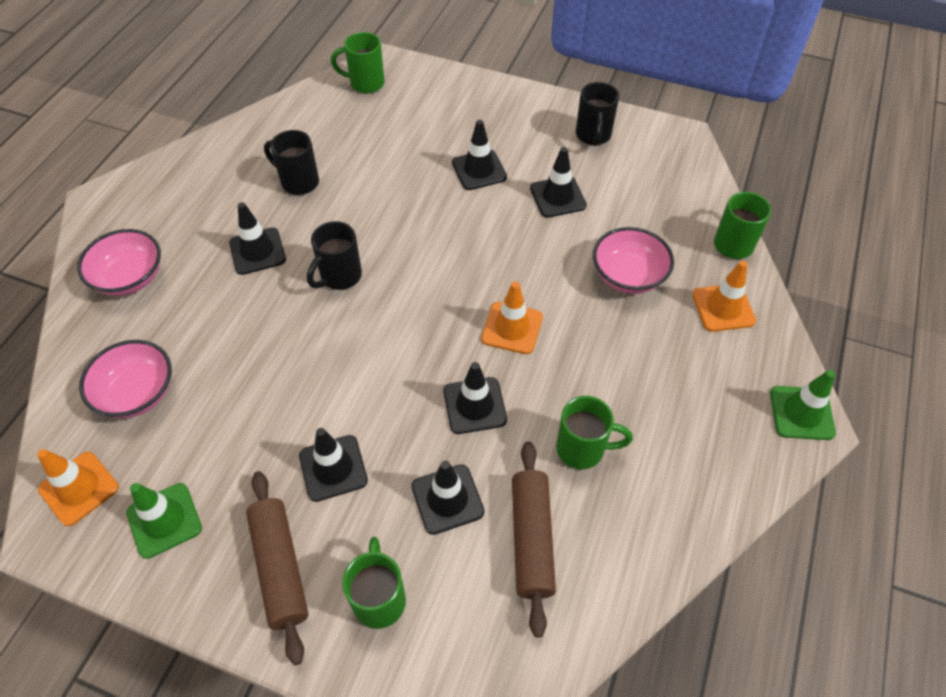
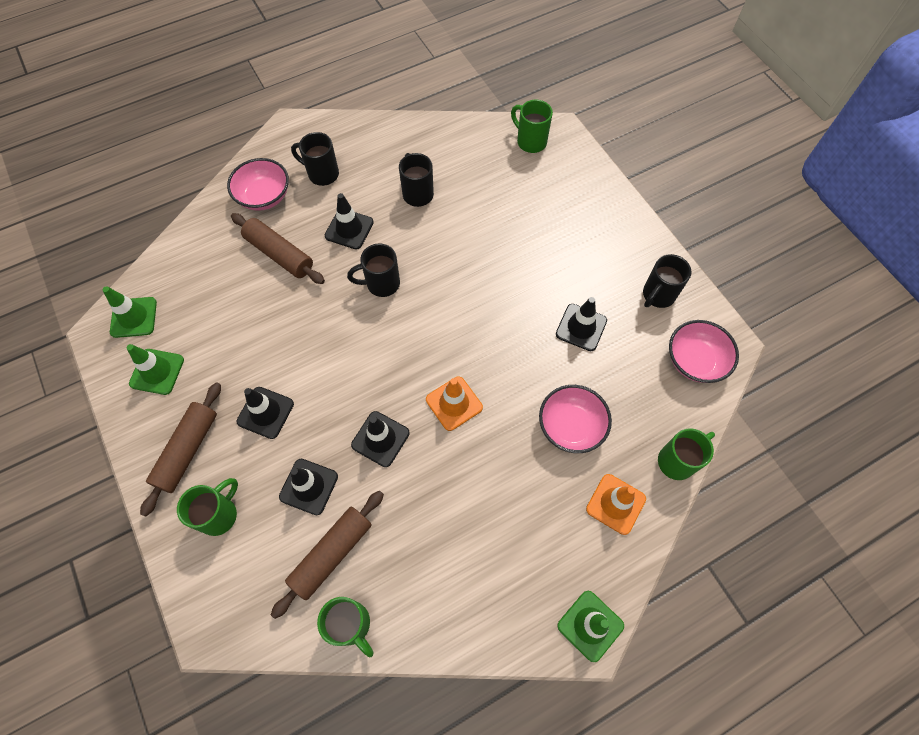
camera: 40 degrees right, 10 degrees up
(79, 488) = (134, 317): orange traffic cone -> green traffic cone
(137, 393) = (207, 279): pink bowl -> pink bowl (695, 361)
(178, 221) = (322, 174): none -> black mug
(202, 318) = (279, 254): none -> brown rolling pin
(479, 170) = (545, 266): black traffic cone -> none
(582, 449) = (417, 523): green mug -> green mug (351, 624)

